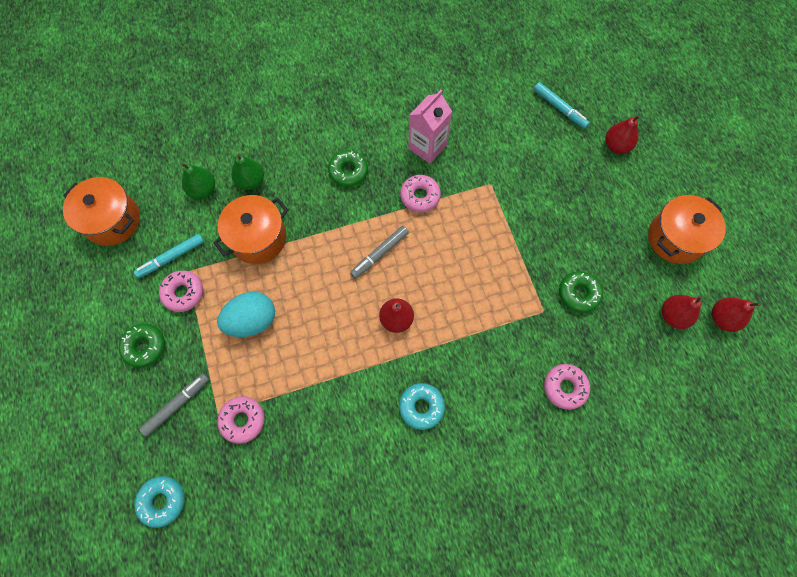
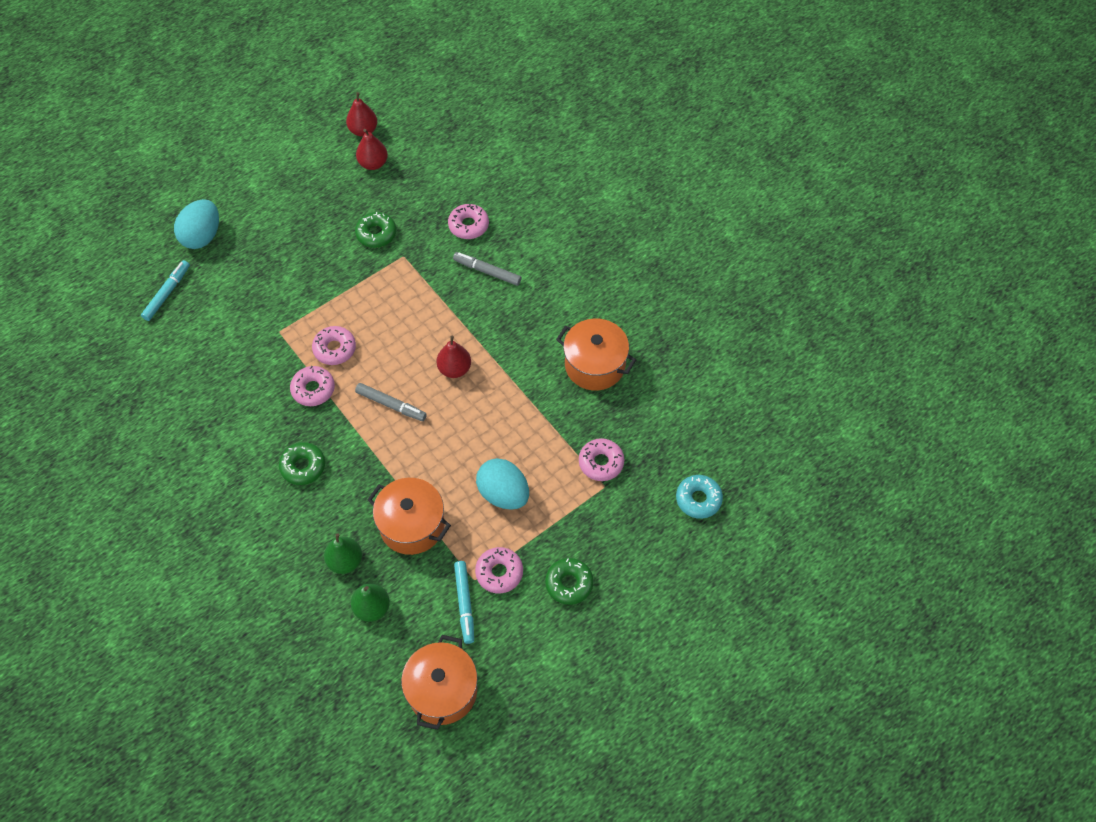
camera: 110 degrees left, 10 degrees down
(171, 257) = (464, 603): turquoise marker -> turquoise marker turned 45 degrees clockwise
(177, 405) = (611, 526): grey marker -> grey marker (487, 271)
(421, 407) = (529, 324): turquoise donut -> none
(427, 147) = (249, 400): pink carton -> none
(455, 223) = (335, 349): none -> pink donut
(616, 146) = (202, 236): red pear -> turquoise egg
(675, 238) = (294, 174): orange pot -> orange pot (595, 365)

